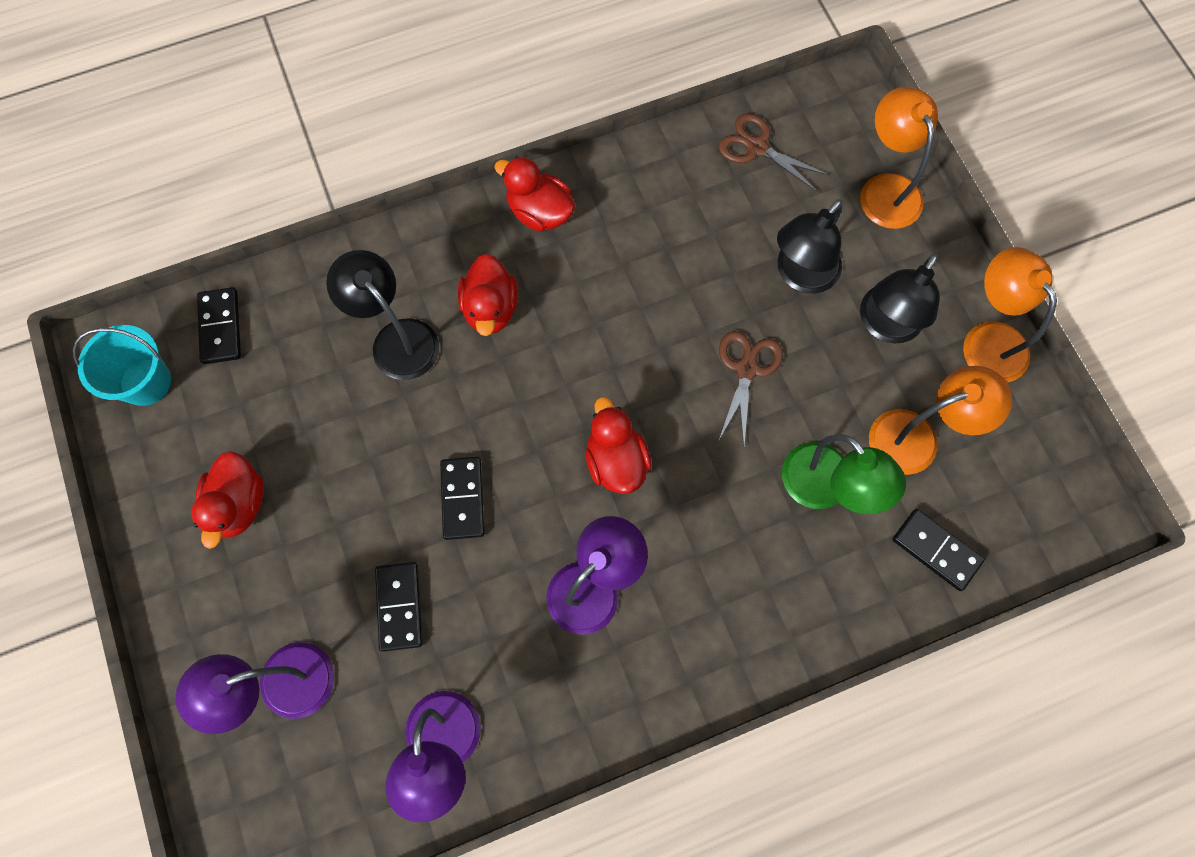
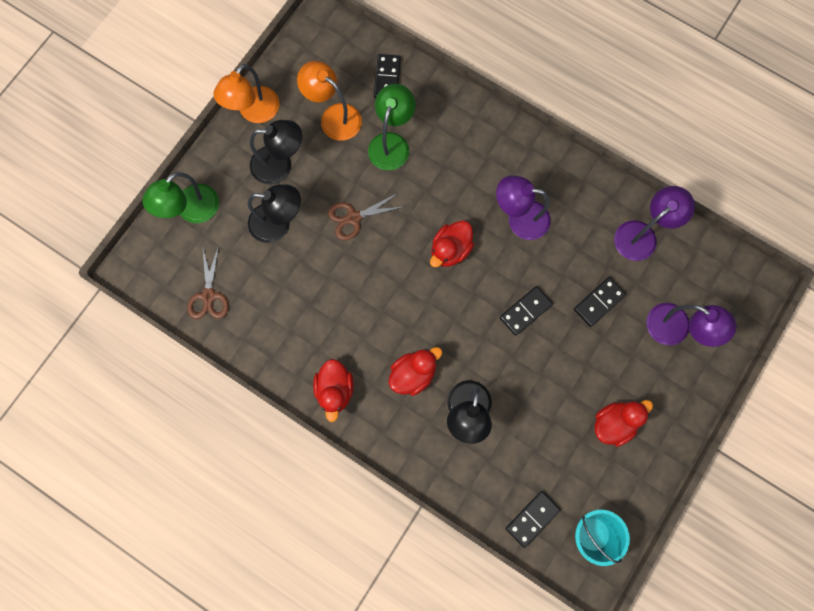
camera: 125 degrees left, 5 degrees up
(885, 189) = (191, 211): orange lamp -> green lamp

